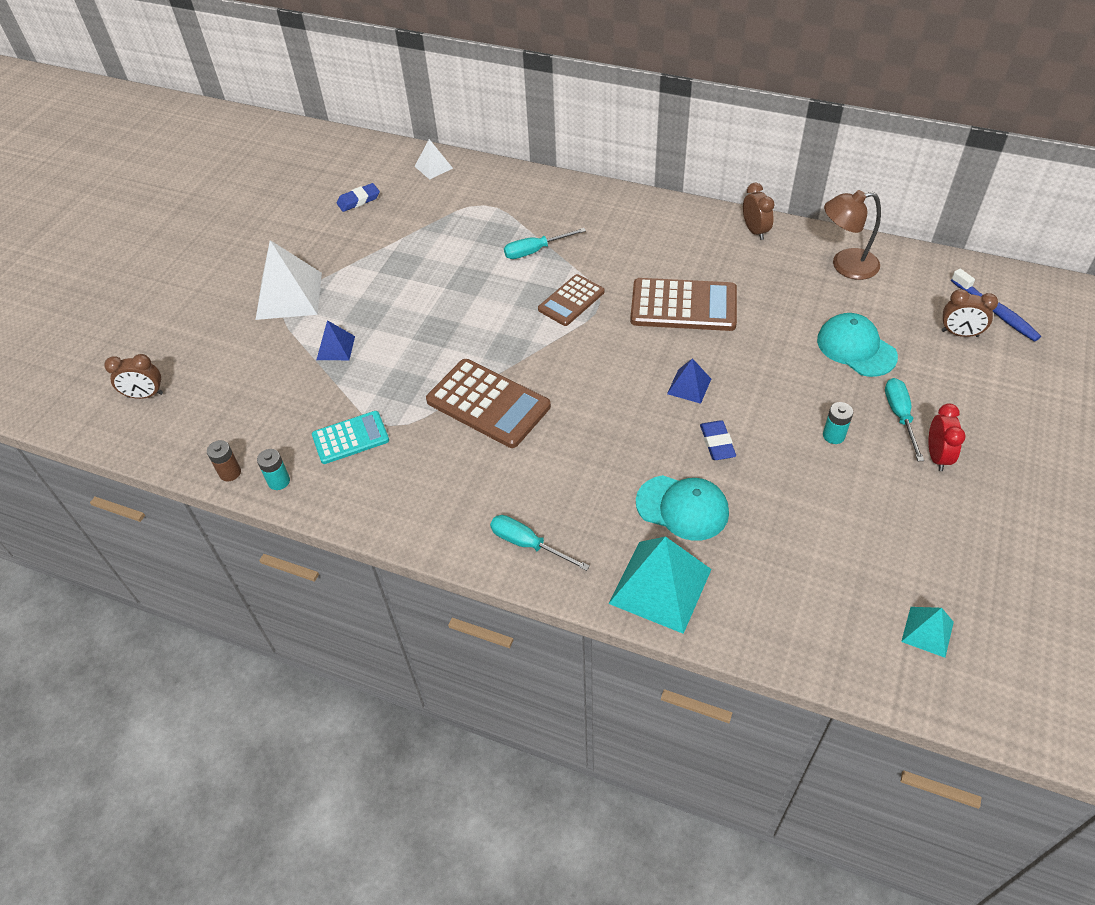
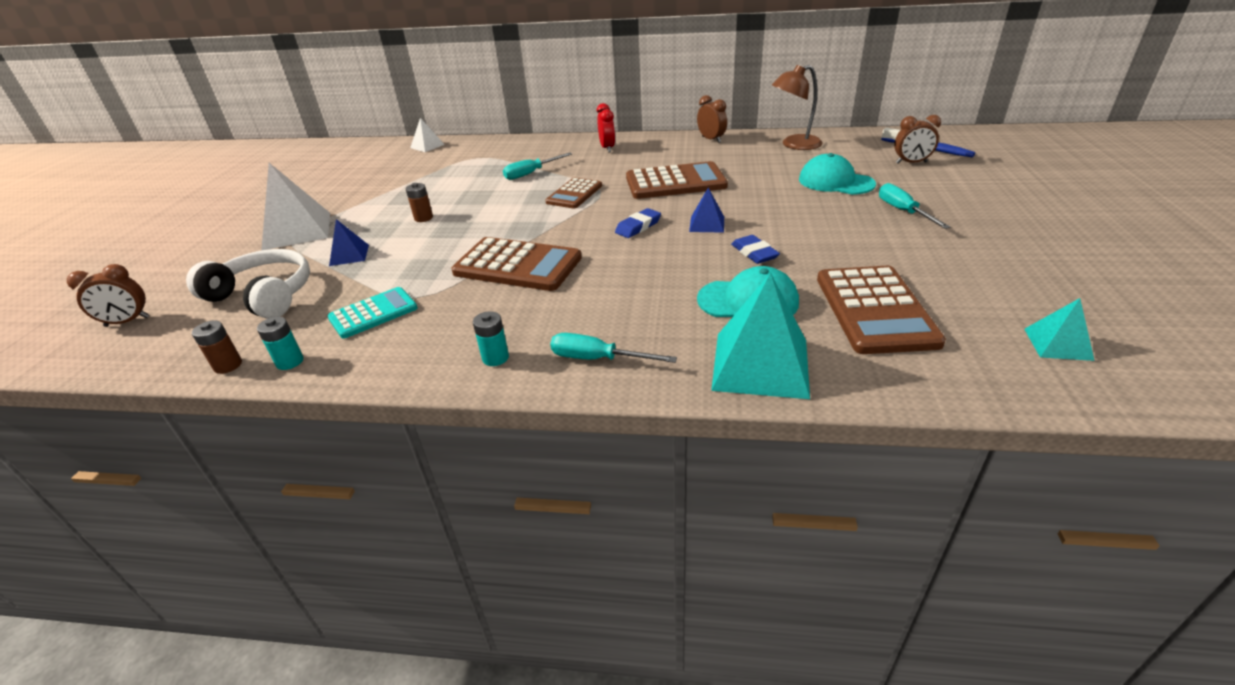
camera: 15 degrees left, 15 degrees down
(257, 389) = (263, 295): none -> white headphones
(358, 200) = (362, 170): blue eraser -> blue eraser (638, 227)
(412, 305) = (423, 218): none -> brown battery
(791, 549) = (875, 310): none -> brown calculator
(833, 435) = (856, 231): turquoise battery -> turquoise battery (495, 358)
(937, 456) = (955, 228): red clock -> red clock (607, 148)

